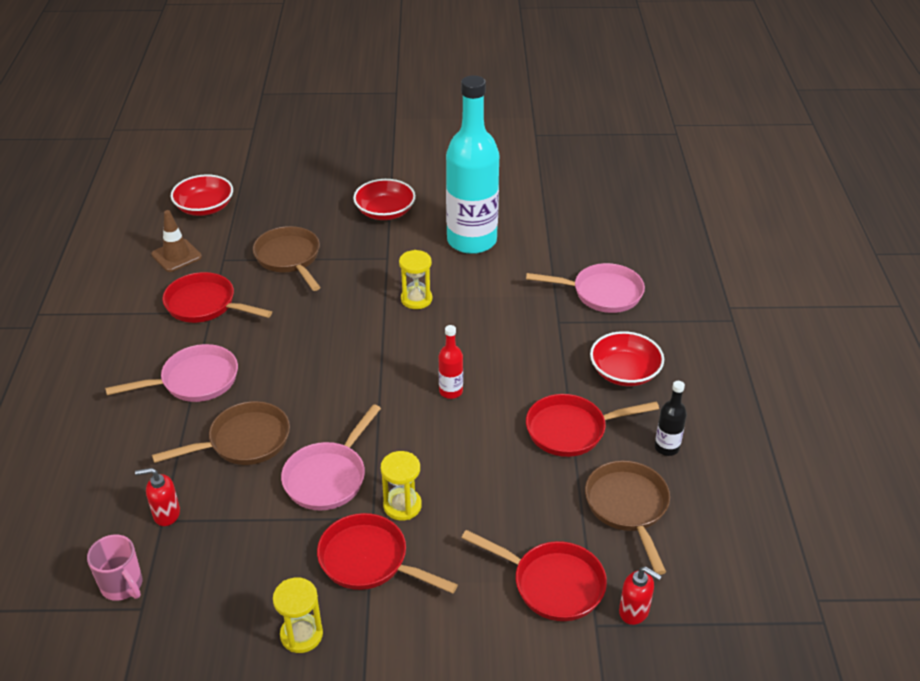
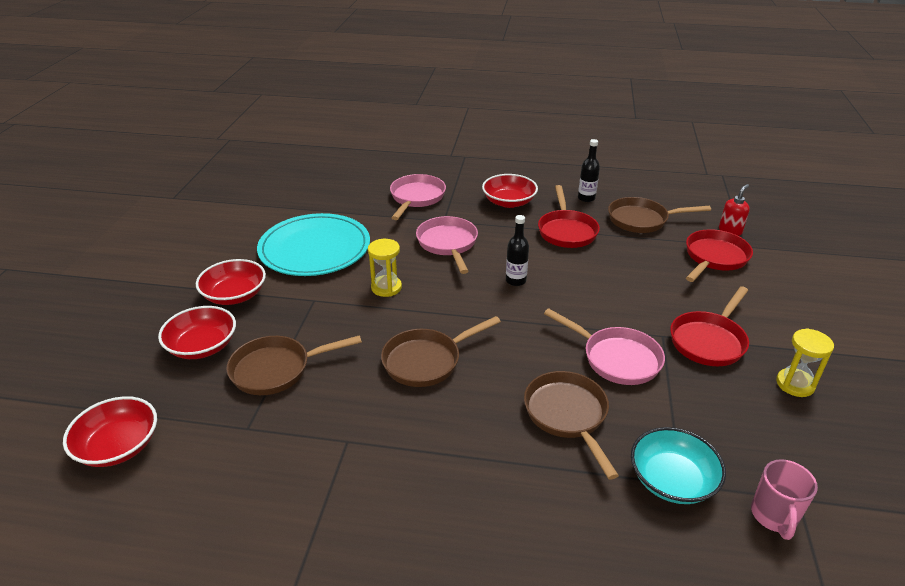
camera: 80 degrees left, 5 degrees down
(122, 585) = (774, 516): pink mug -> pink mug turned 135 degrees clockwise
(166, 514) = (672, 480): red soap dispenser -> turquoise bowl
(176, 256) = (212, 476): brown traffic cone -> none
(195, 380) = (467, 456): pink pan -> pink pan (448, 244)
(205, 305) = (331, 446): red pan -> none
(309, 341) = (426, 361): none -> brown pan
(314, 213) = (202, 346): none -> red bowl
(402, 506) = (648, 318): yellow hourglass -> none
(451, 391) = (515, 281): red bottle -> black bottle
(471, 241) = (315, 249): turquoise bottle -> turquoise plate

